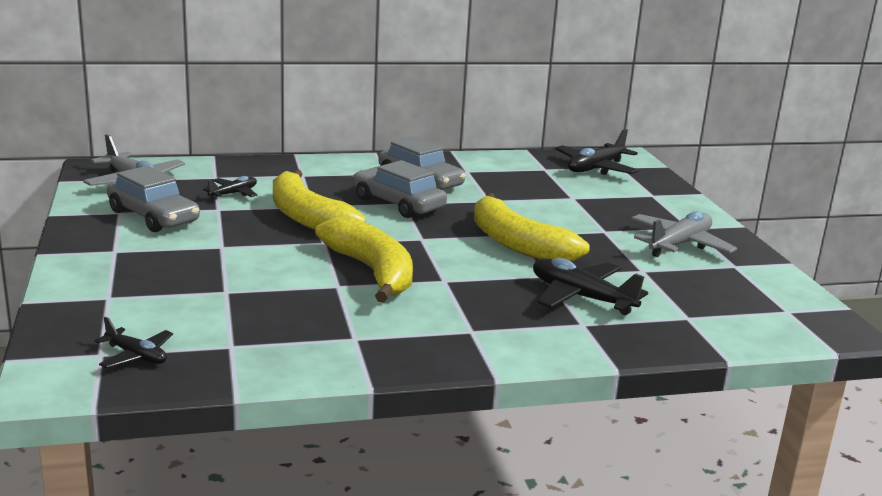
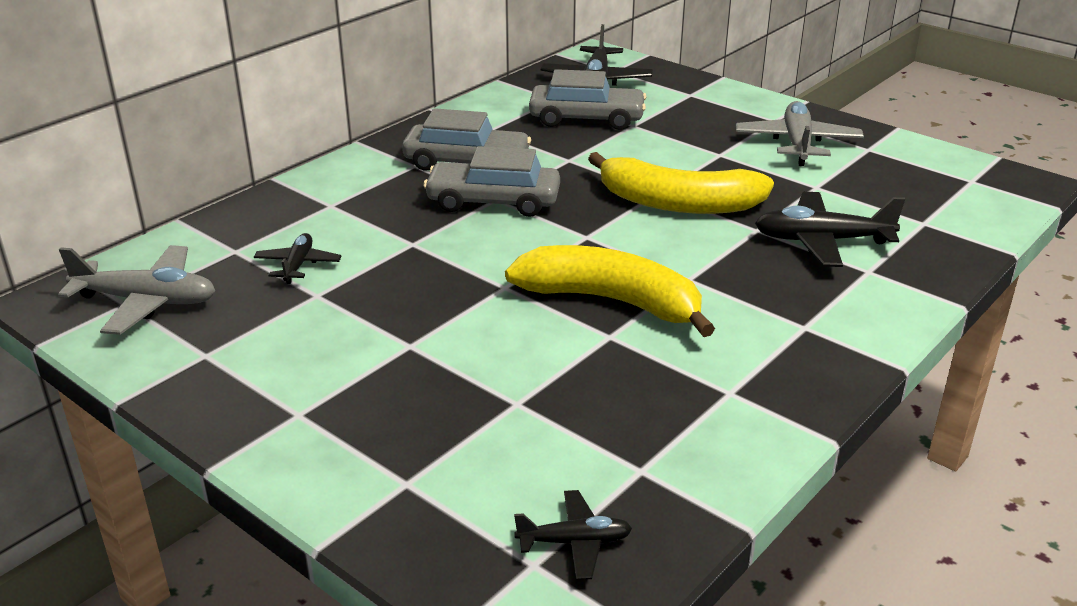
camera: 35 degrees left, 10 degrees up
(153, 217) = (259, 342): grey car -> grey car (586, 119)
(307, 217) = (434, 261): yellow banana -> none

